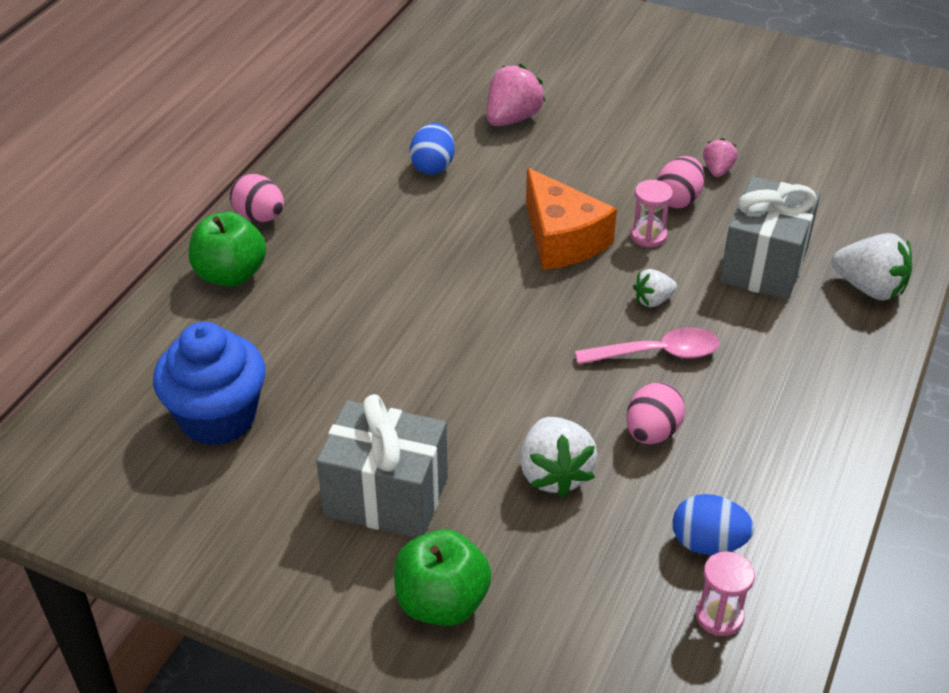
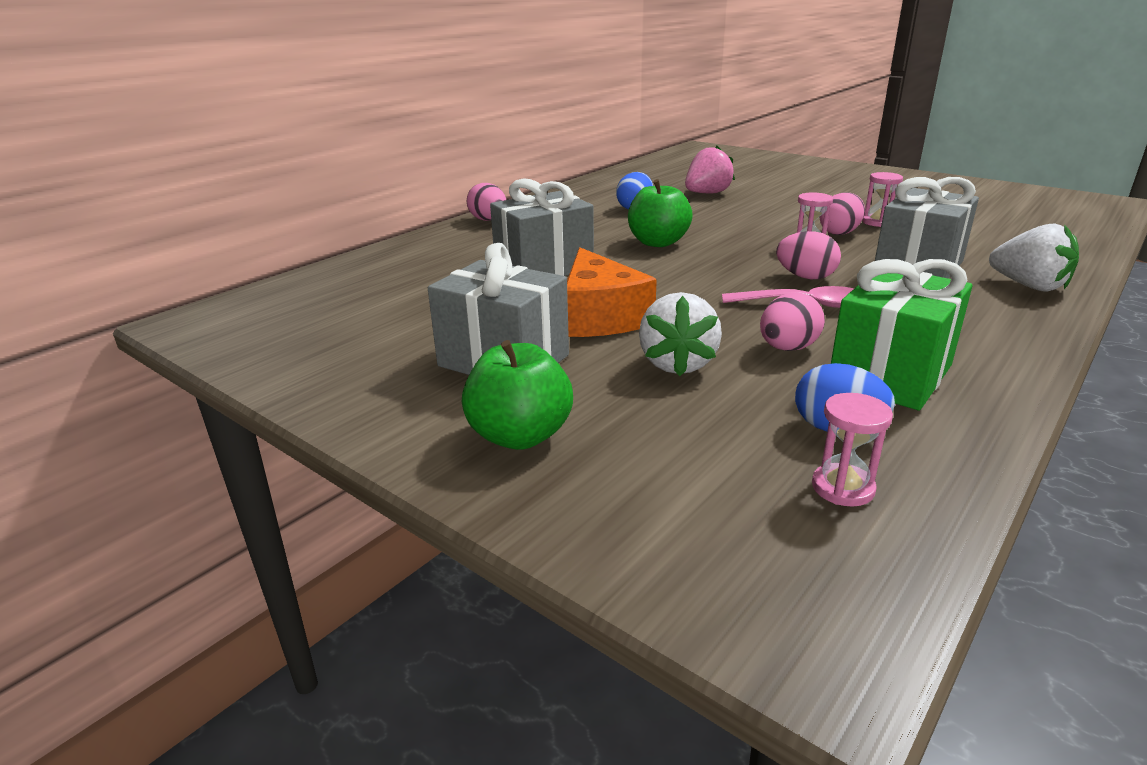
camera: 15 degrees right, 15 degrees down
(218, 418) = (386, 304): blue cupcake -> none
(231, 274) = (448, 241): green apple -> green apple (658, 242)
(367, 318) = (543, 268): none -> grey gift
(562, 239) = (729, 243): orange cheese -> orange cheese (600, 317)
(653, 300) = (805, 277): white strawberry -> pink egg
(717, 170) = (877, 222): pink strawberry -> pink hourglass
(746, 459) = (890, 375): none -> green gift

